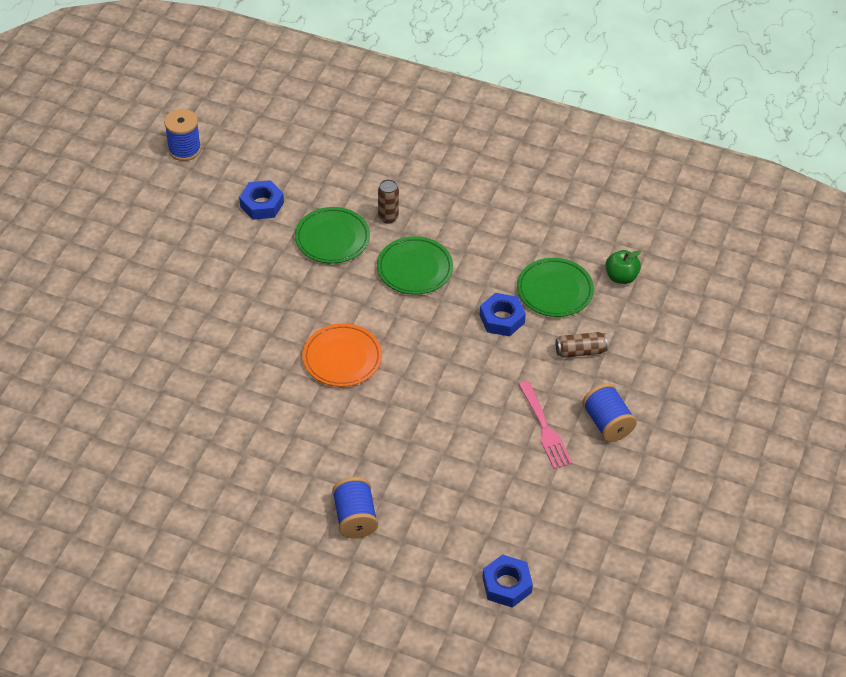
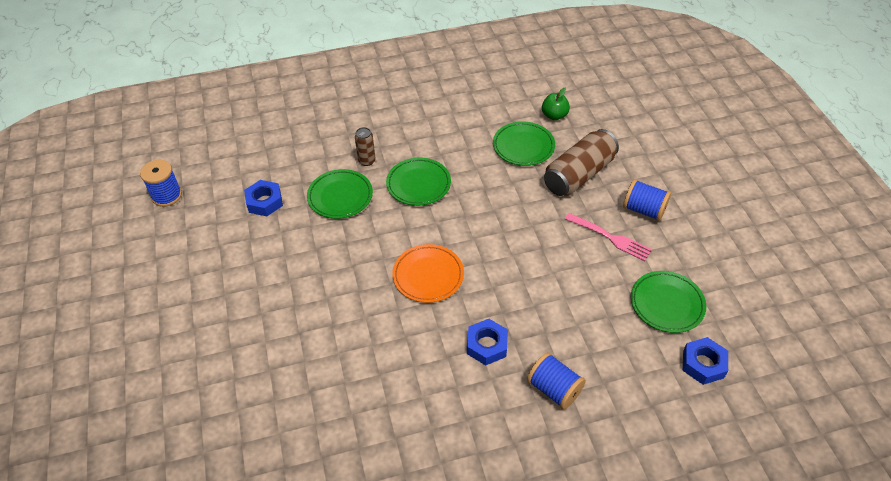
camera: 35 degrees left, 0 degrees up
(502, 319) = (509, 183): blue nut -> blue nut (487, 345)
(531, 517) = (667, 304): none -> green plate
(580, 351) = (579, 175): brown can -> brown can, size x2.00

